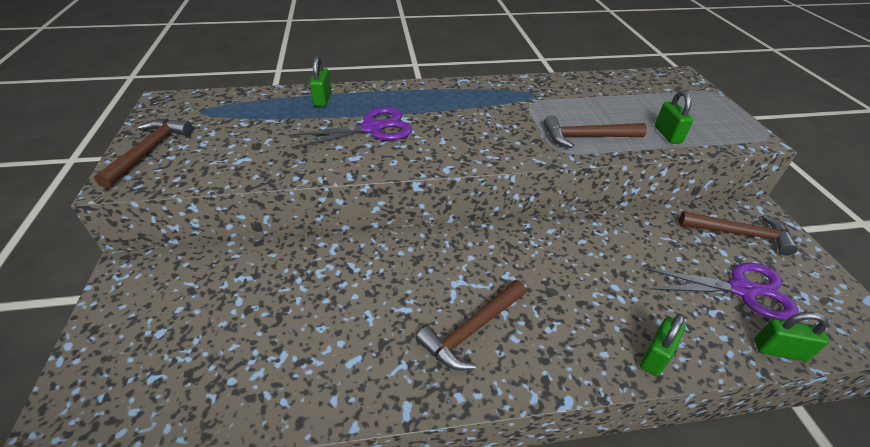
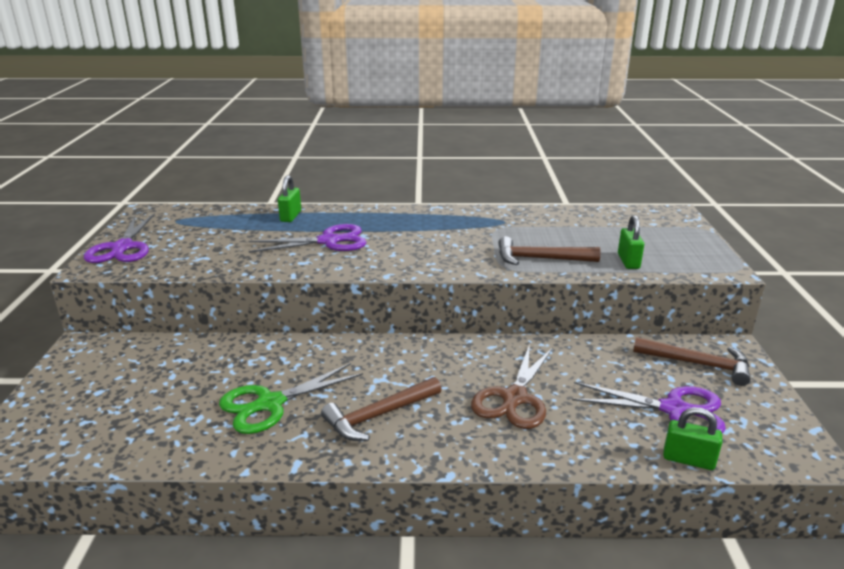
camera: 10 degrees right, 15 degrees down
(149, 151) = (122, 247): brown hammer -> purple scissors
(355, 327) = (270, 403): none -> green scissors
(595, 292) = (514, 398): none -> brown scissors
(655, 356) = (553, 451): green padlock -> none

